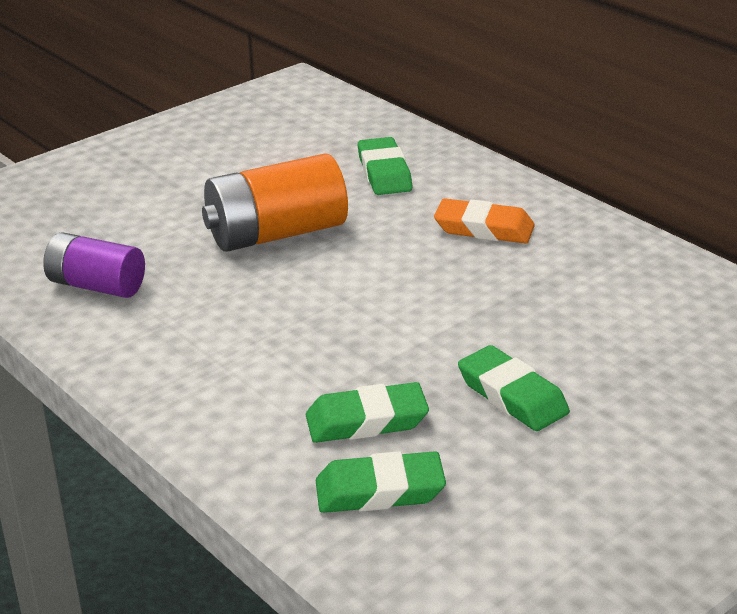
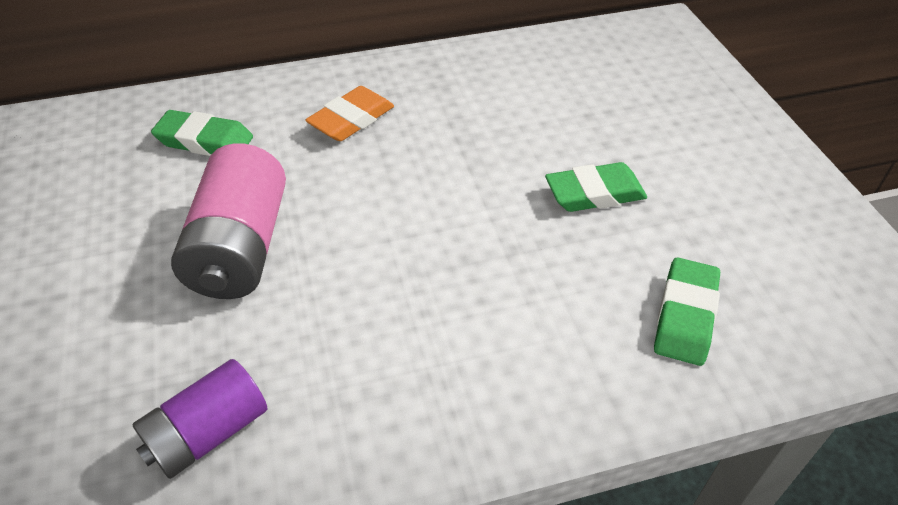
camera: 65 degrees left, 15 degrees up
(276, 234) = (240, 248): orange battery -> pink battery
(366, 421) = (585, 290): green eraser -> none

